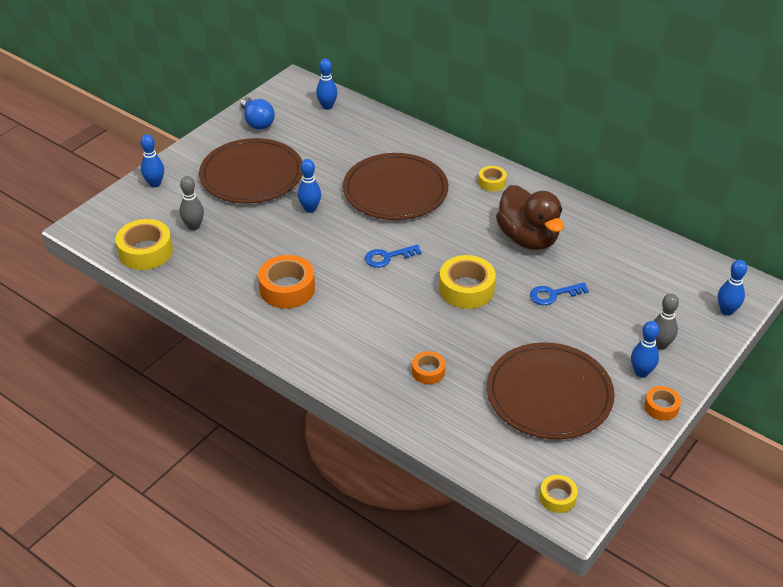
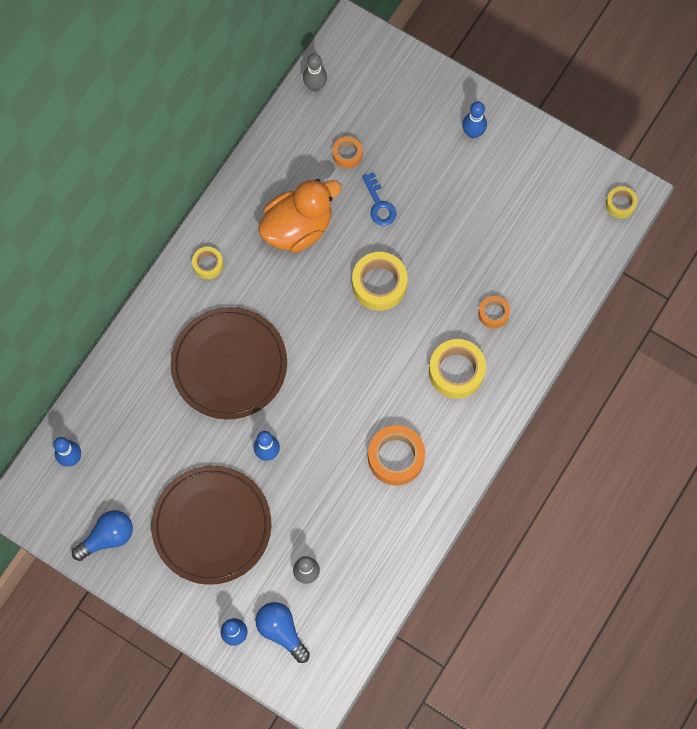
camera: 95 degrees left, 30 degrees up
(145, 251) = (352, 616): yellow tape -> yellow tape (456, 371)
(148, 209) = (281, 631): none -> blue light bulb
(387, 257) = (339, 363): blue key -> none
(528, 238) = (298, 227): brown duck -> orange duck
(549, 394) = (508, 209): brown plate -> none
(660, 345) = (436, 114): grey bowling pin -> grey bowling pin (315, 86)
(661, 407) = (512, 119): orange tape -> orange tape (347, 154)
(726, 311) = (386, 55): blue bowling pin -> none

